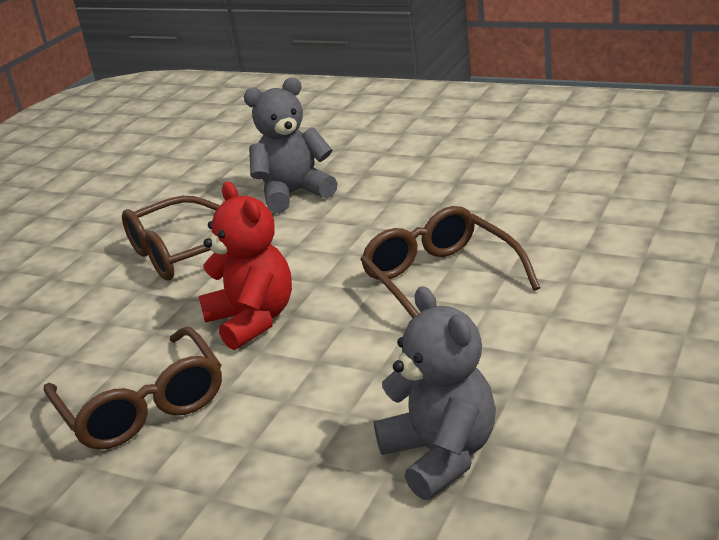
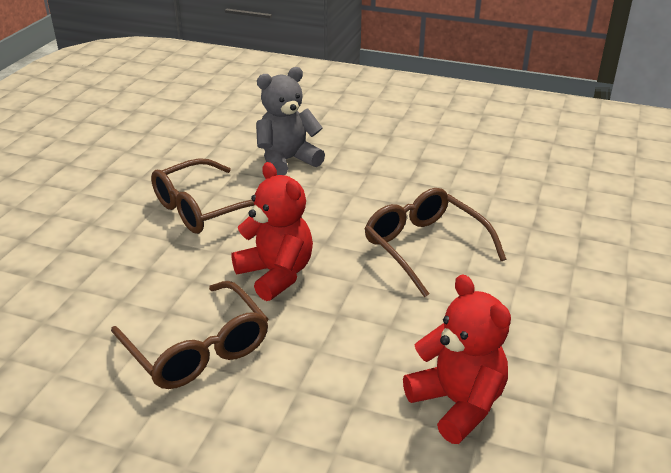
camera: 10 degrees left, 5 degrees up
(441, 455) = (457, 404): grey teddy bear -> red teddy bear

